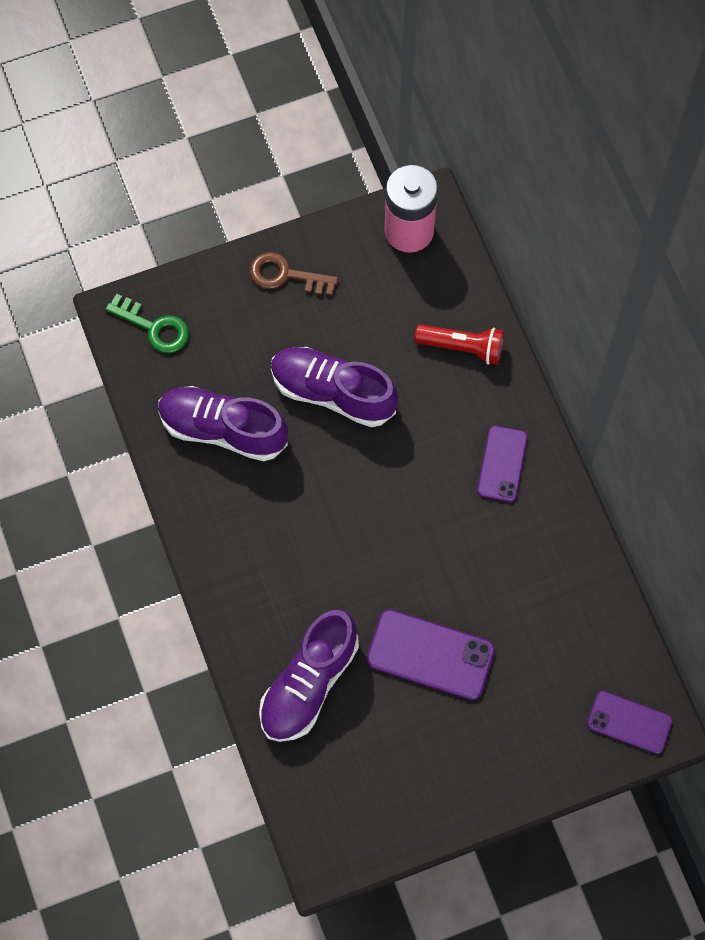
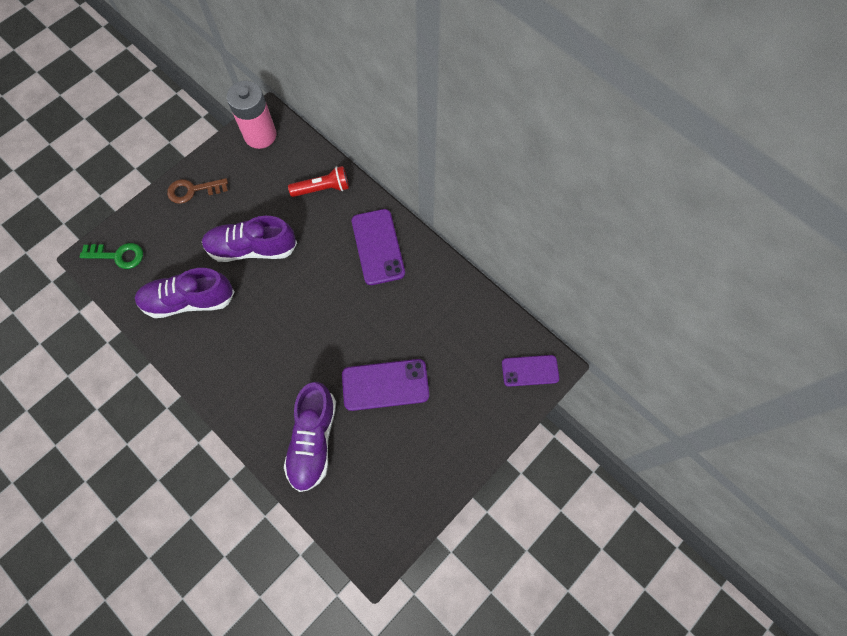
camera: 25 degrees left, 0 degrees up
(502, 464) = (377, 247): purple phone -> purple phone, size x1.52

